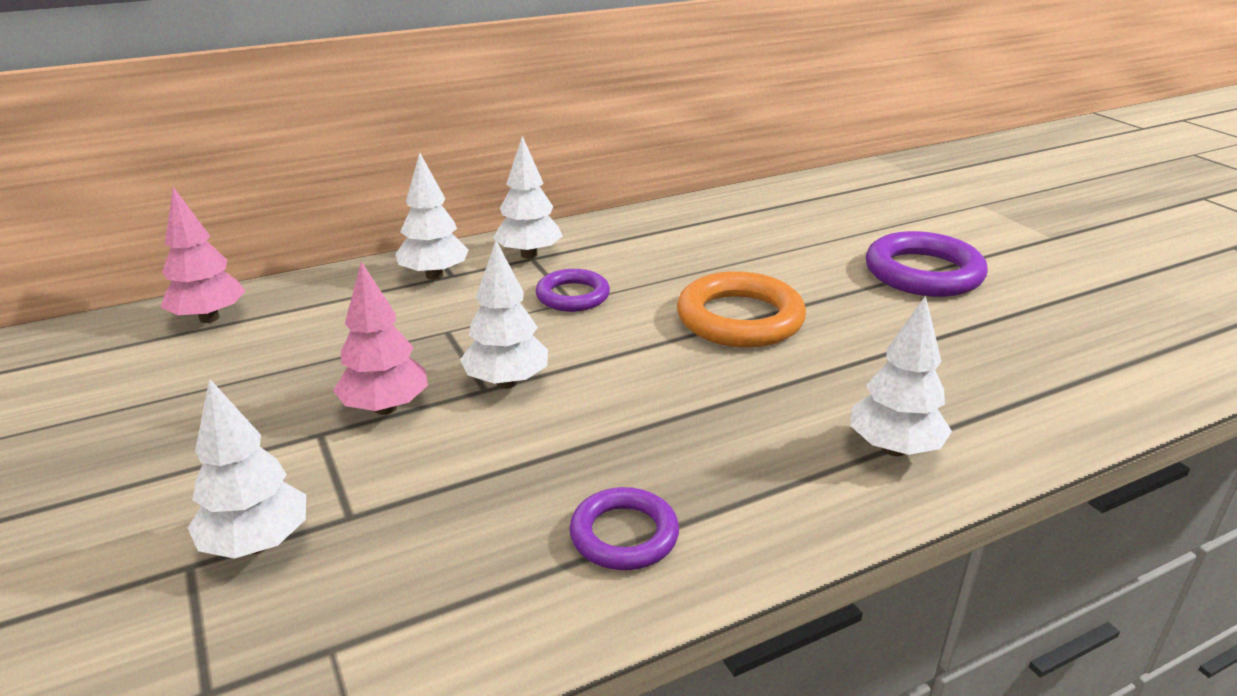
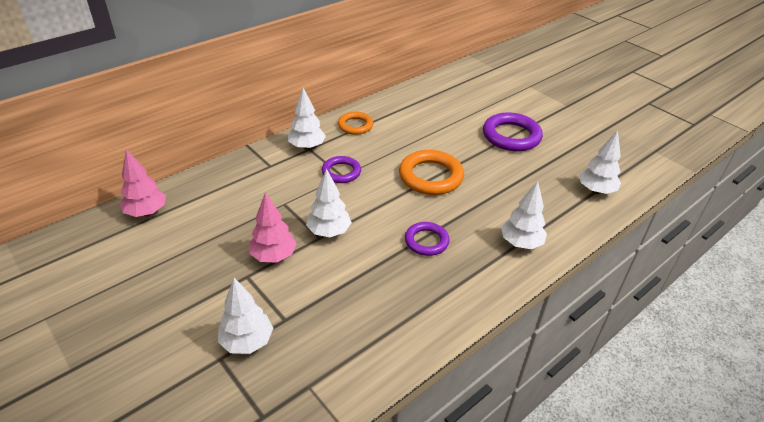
camera: 15 degrees left, 10 degrees up
(434, 275) = (261, 167): white tree -> white tree (596, 190)
(624, 535) = (416, 307): purple ring -> purple ring (426, 241)
(628, 234) = (355, 126): none -> orange ring

